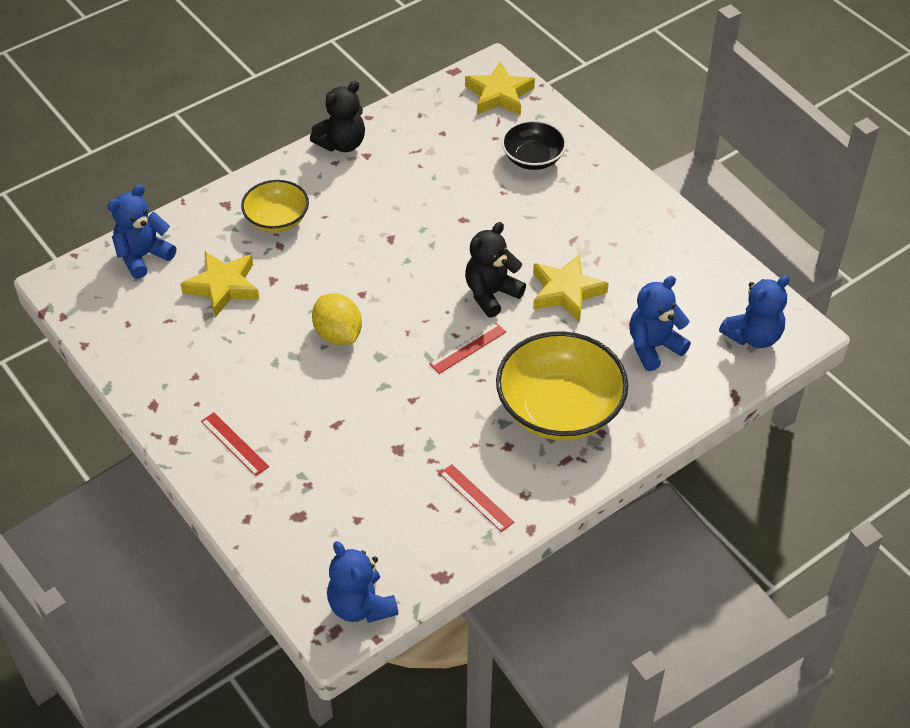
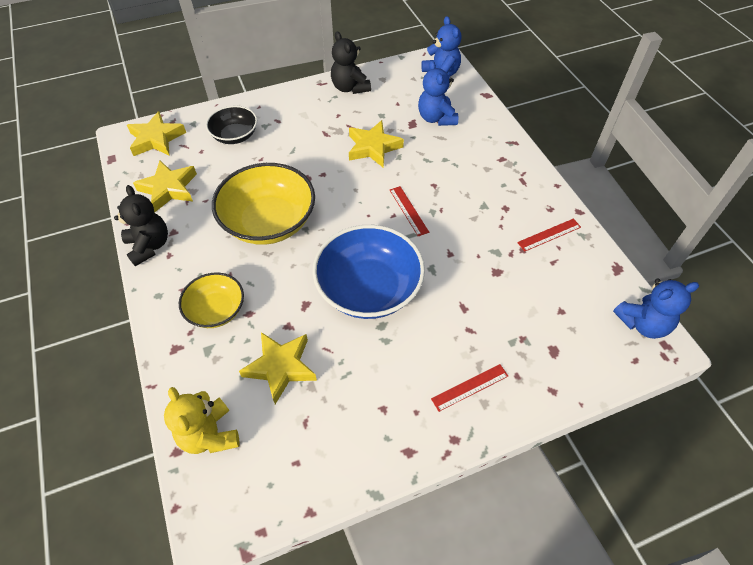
camera: 75 degrees left, 5 degrees up
(143, 256) = (209, 434): blue teddy bear -> yellow teddy bear
(338, 334) = (369, 289): yellow lemon -> blue bowl
(426, 131) = (169, 189): none -> yellow star
(491, 294) = (360, 186): black teddy bear -> black teddy bear (350, 88)
(559, 409) = (478, 174): yellow bowl -> yellow bowl (269, 222)

